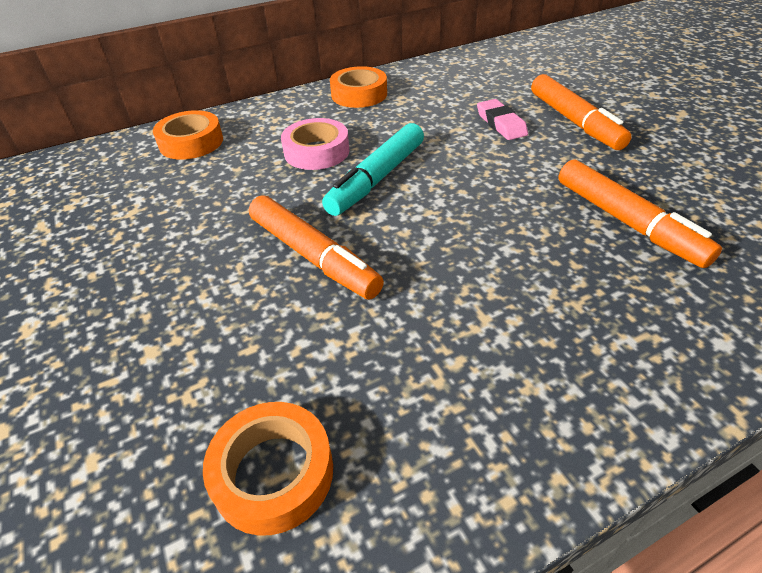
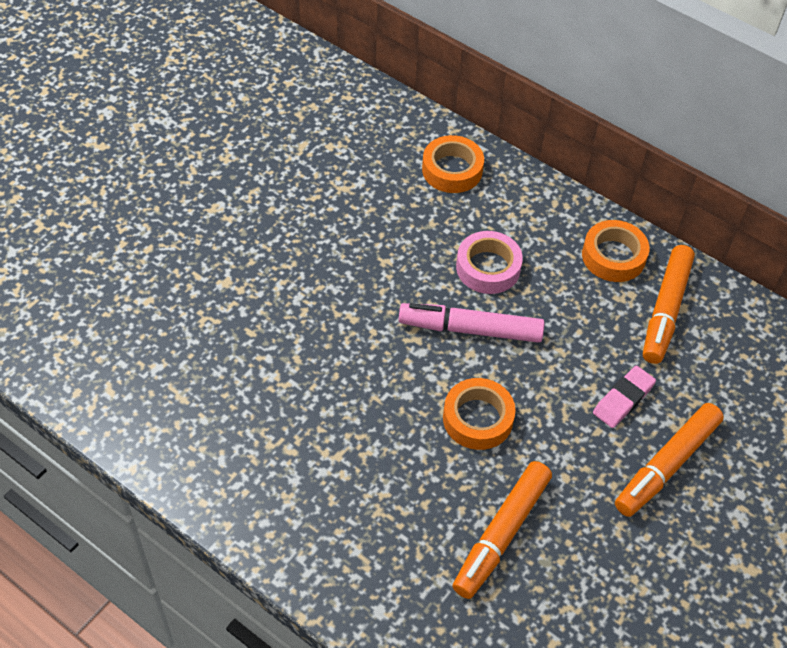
camera: 60 degrees right, 10 degrees up
(273, 473) = (175, 386): orange tape -> orange tape (477, 418)
(313, 256) = (350, 327): orange marker -> orange marker (665, 310)
(377, 178) = (470, 329): turquoise marker -> pink marker

